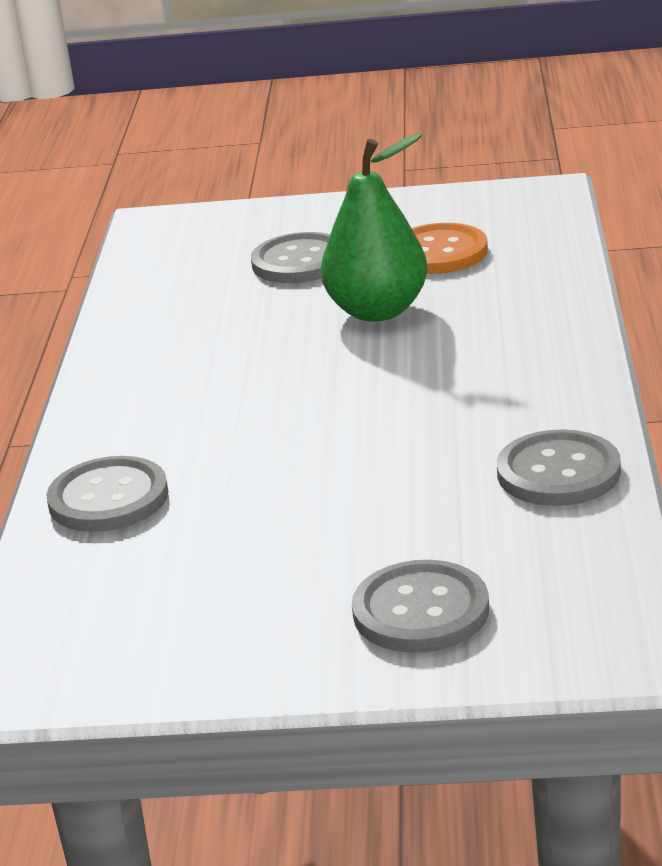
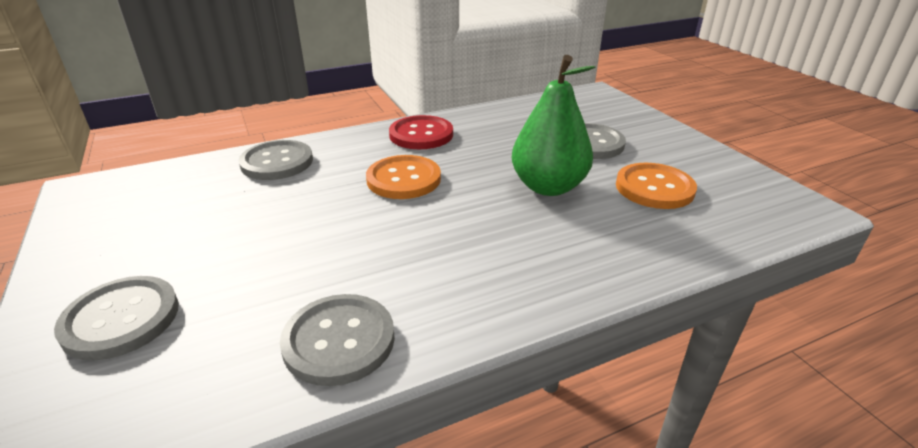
camera: 60 degrees right, 5 degrees up
(143, 373) = (421, 134): none -> red button
(265, 402) = (403, 179): none -> orange button

